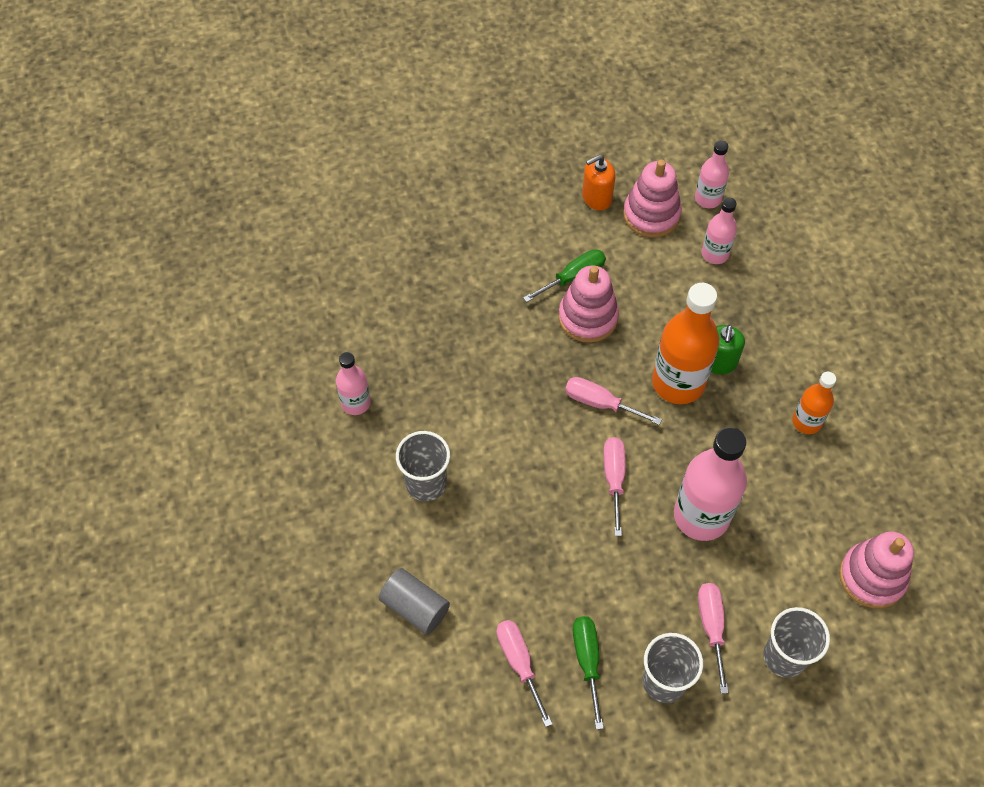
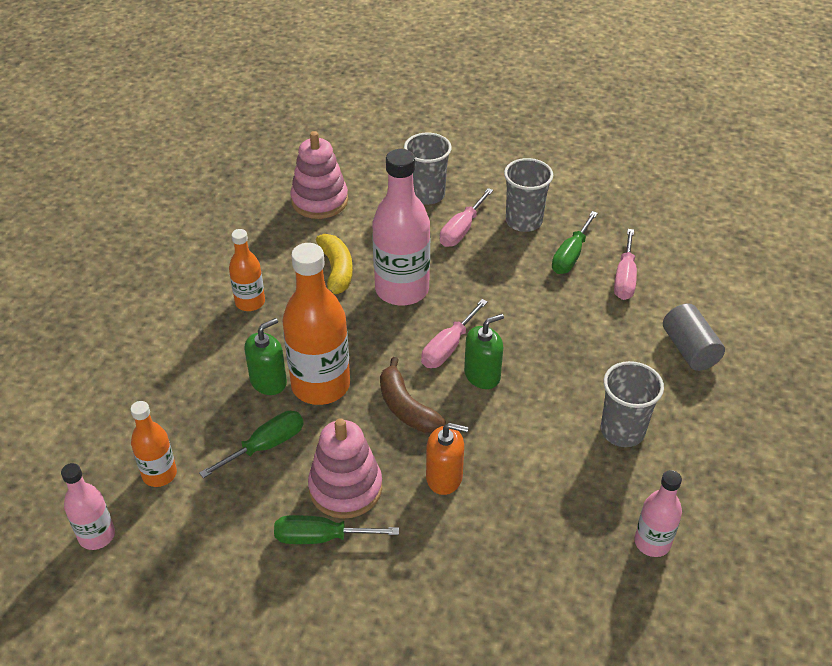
camera: 145 degrees left, 15 degrees down
(567, 468) = (482, 375): none -> green soap dispenser
(596, 198) = (207, 615): orange soap dispenser -> orange soap dispenser (444, 477)
(600, 403) = (406, 407): pink screwdriver -> brown banana
(651, 215) = (172, 555): pink stacking toy -> none
(668, 313) = (266, 446): none -> green screwdriver
(715, 254) = (159, 474): pink bottle -> orange bottle
(773, 499) = (336, 271): none -> yellow banana

